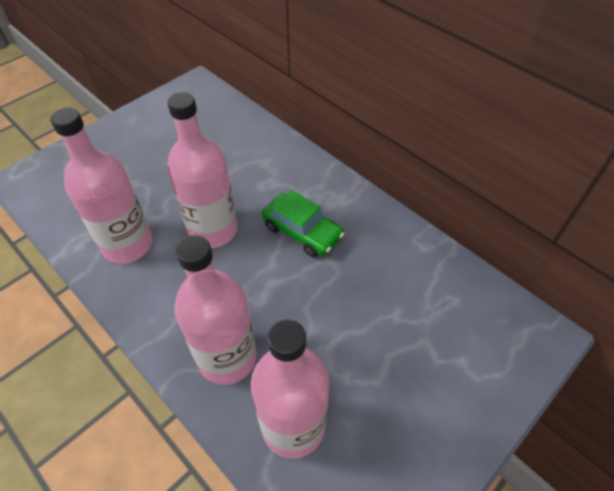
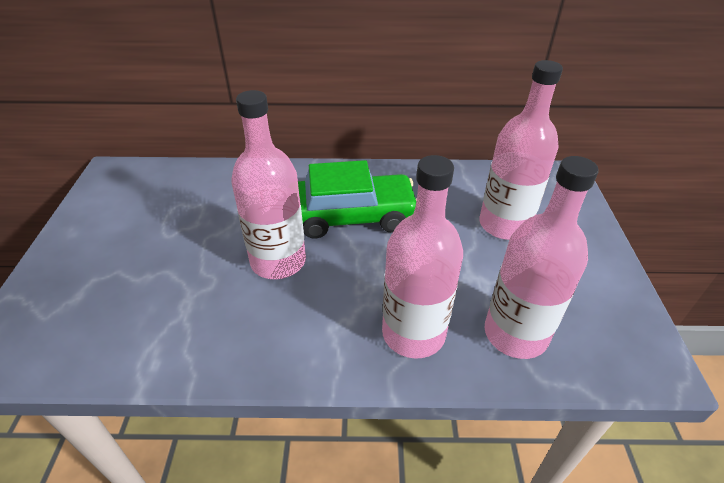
camera: 45 degrees left, 10 degrees down
(127, 245) = (210, 325): pink bottle -> pink bottle (504, 224)
(302, 231) = (352, 216): green car -> green car, size x1.51

